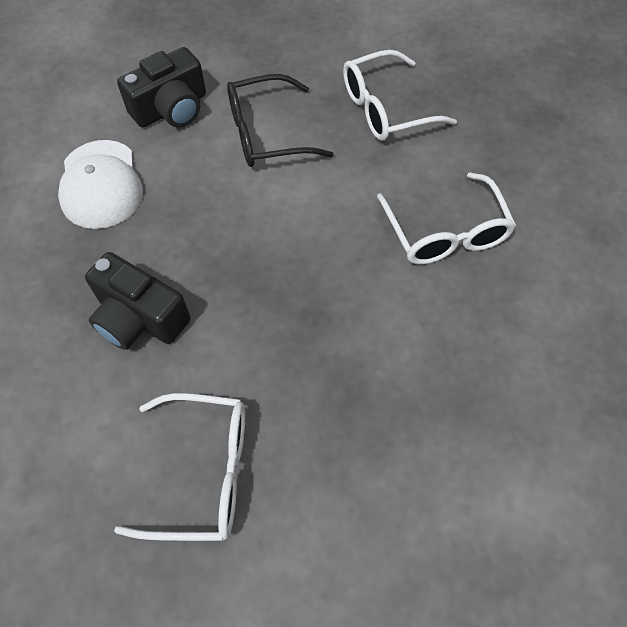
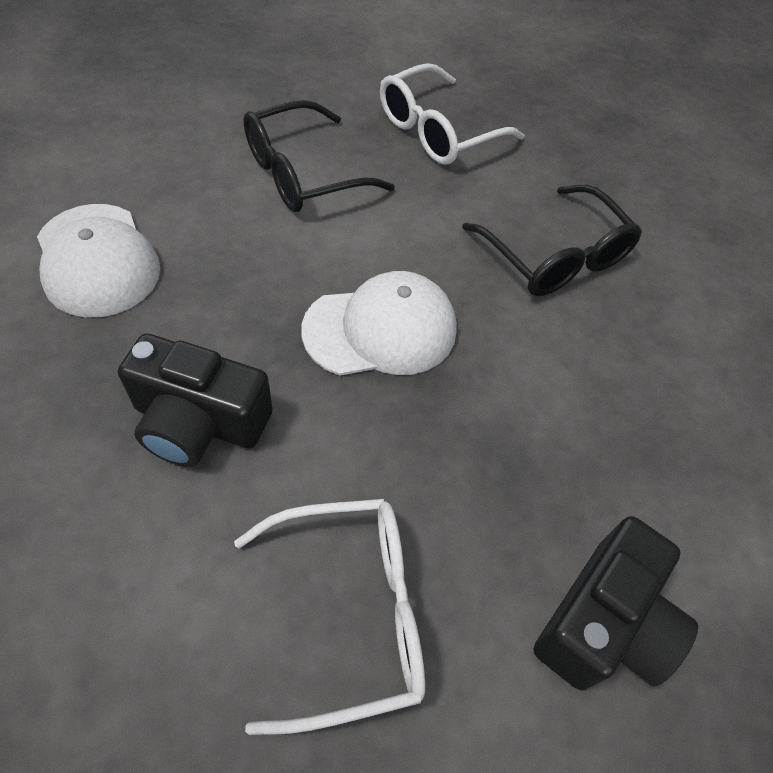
camera: 20 degrees left, 5 degrees down
(171, 109) = (170, 159): black camera -> black camera (604, 622)
(287, 271) = (380, 329): none -> white cap
(445, 232) = (555, 256): white glasses -> black glasses

